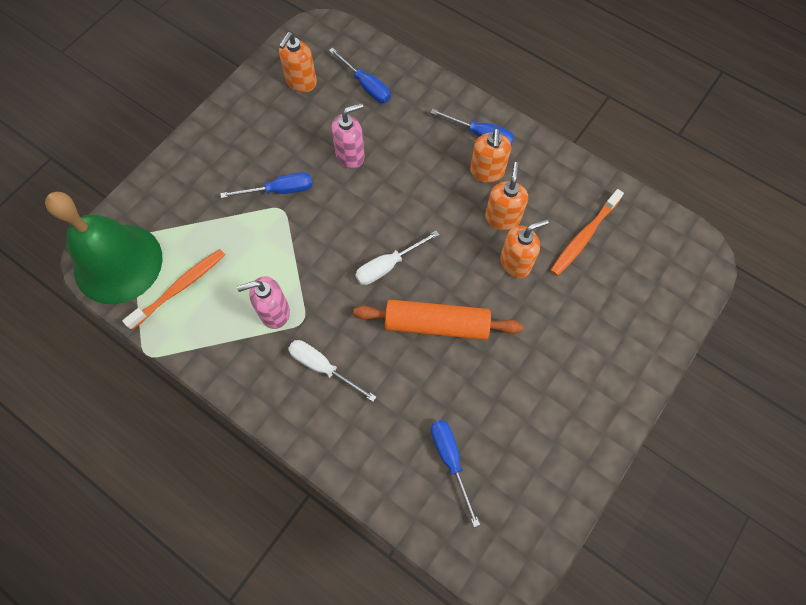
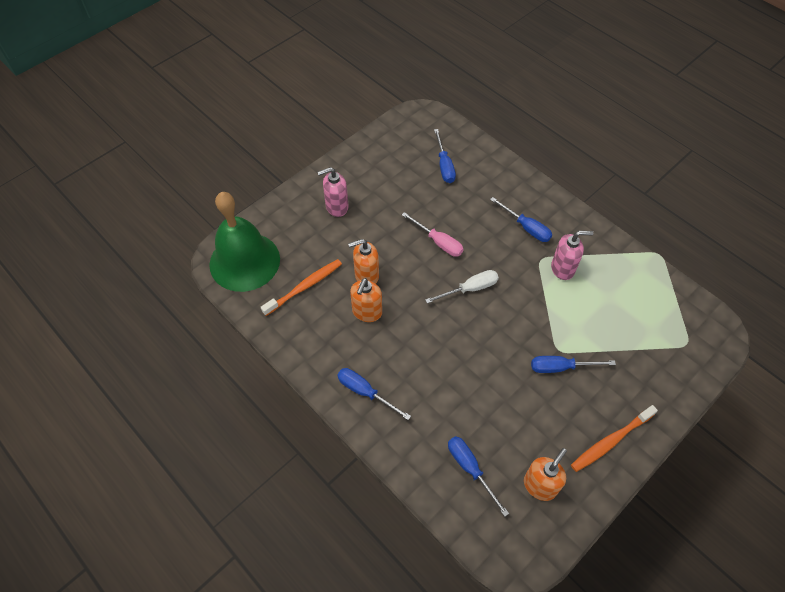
camera: 170 degrees left, 10 degrees down
(118, 263) = (697, 325): green bell -> green bell (244, 261)
(179, 288) = (641, 297): orange toothbrush -> orange toothbrush (611, 441)
(323, 367) = (526, 227): white screwdriver -> blue screwdriver
(350, 155) = (493, 391): pink soap dispenser -> pink soap dispenser (336, 207)
(436, 324) = (438, 242): orange rolling pin -> pink screwdriver
(487, 172) = (369, 355): orange soap dispenser -> none

